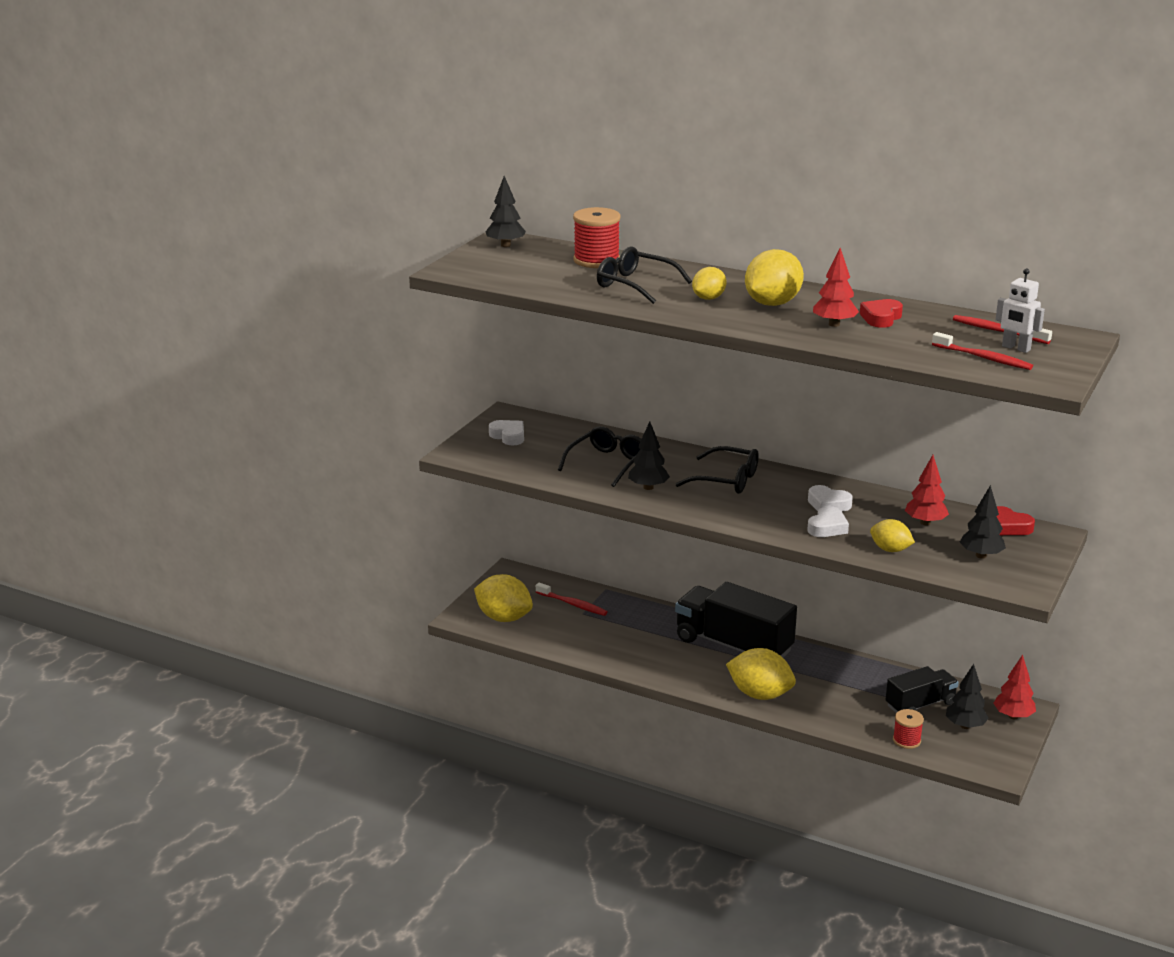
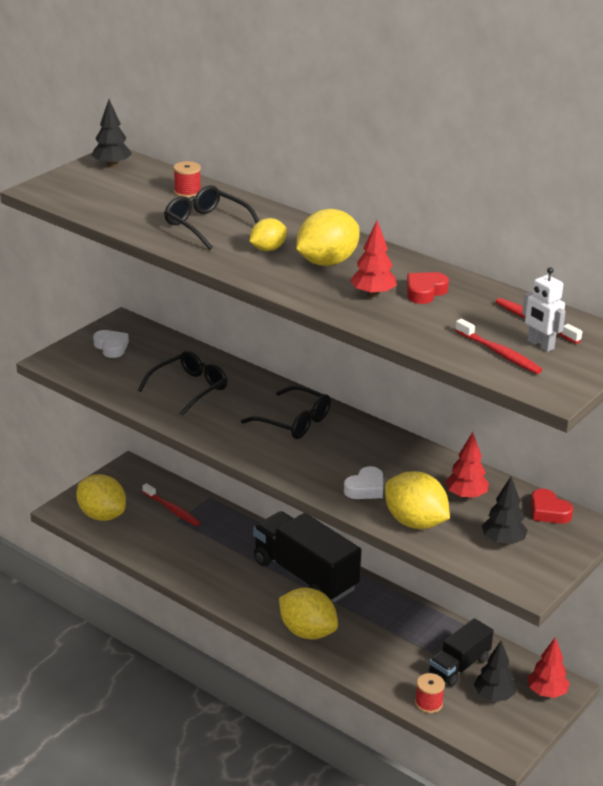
camera: 10 degrees right, 5 degrees up
(596, 260) = (187, 192): red spool -> red spool, size x0.59
(648, 487) = (214, 420): black tree -> none
(828, 504) = (379, 462): white heart -> none
(890, 550) = (415, 522): yellow lemon -> yellow lemon, size x1.70
(920, 704) = (459, 666): black truck -> black truck turned 150 degrees clockwise

